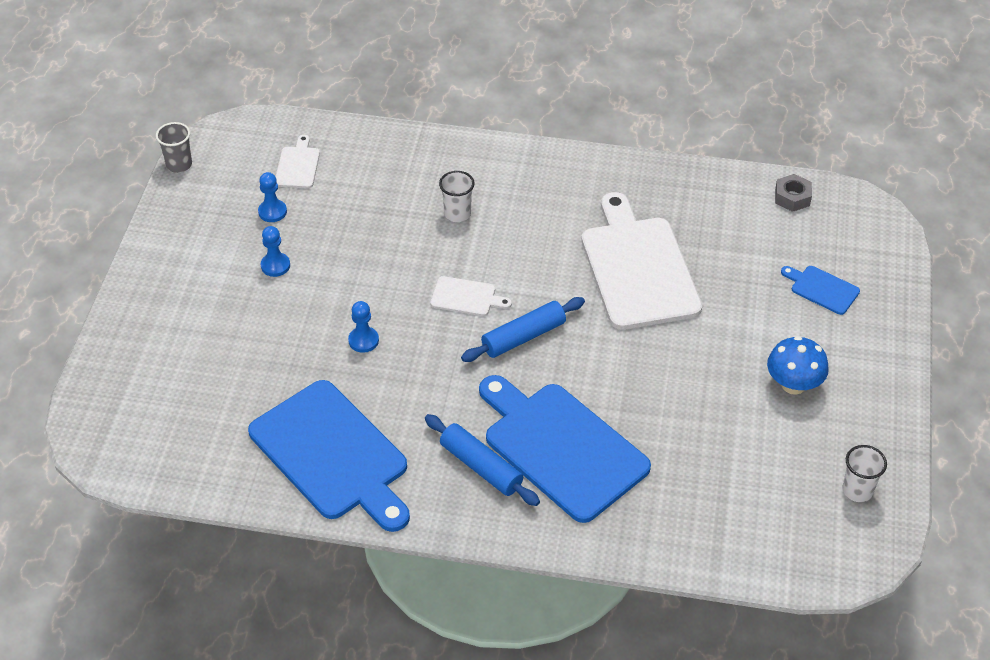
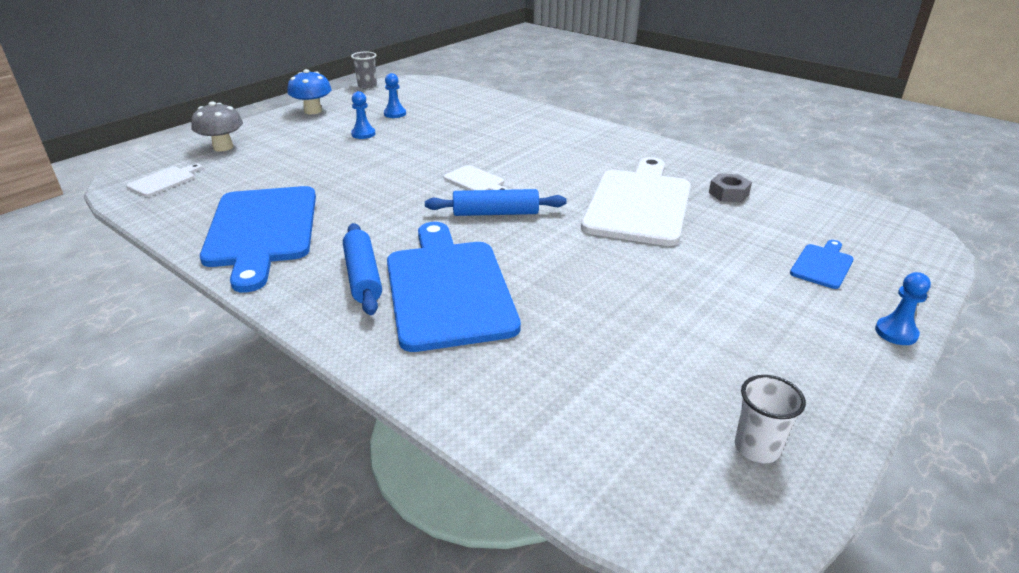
camera: 30 degrees right, 15 degrees down
(141, 354) = (223, 147): none -> grey mushroom
(298, 165) = (437, 101): white cutting board -> white cutting board (164, 181)
(363, 340) = (371, 181): blue pawn -> blue pawn (896, 333)
(457, 214) = (519, 143): white cup -> none
(792, 197) = (829, 202): grey nut -> grey nut (728, 194)
(793, 384) = (738, 323): blue mushroom -> blue mushroom (313, 111)
(822, 289) = (822, 265): blue cutting board -> blue cutting board turned 60 degrees clockwise

